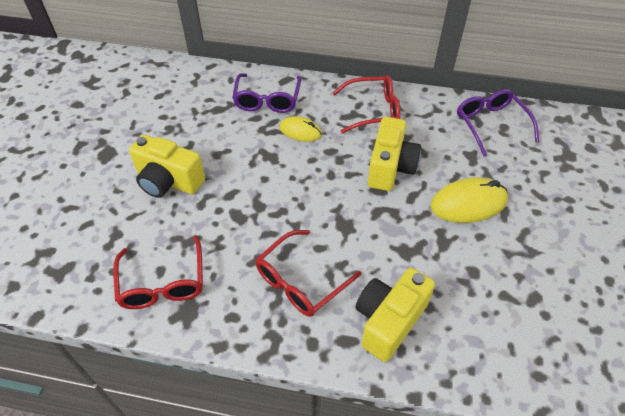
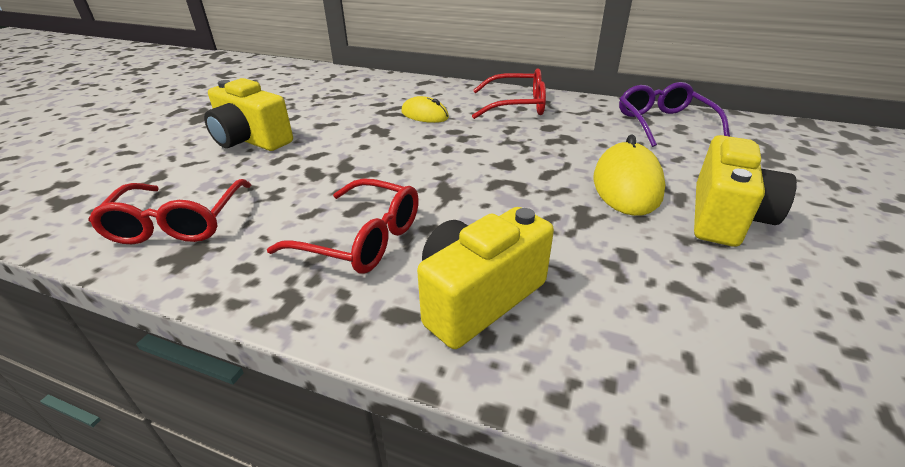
camera: 10 degrees right, 15 degrees down
(267, 100) = (398, 93): purple glasses -> none
(300, 281) = (362, 239): red glasses -> red glasses turned 120 degrees counterclockwise
(390, 167) = (525, 148): yellow camera -> yellow camera (725, 217)
(468, 203) = (626, 185): yellow mouse -> yellow mouse turned 75 degrees counterclockwise

